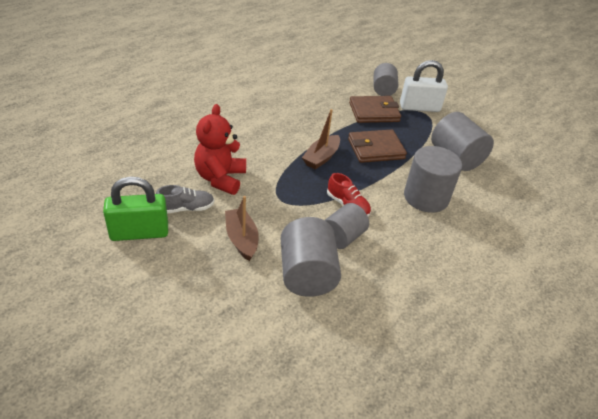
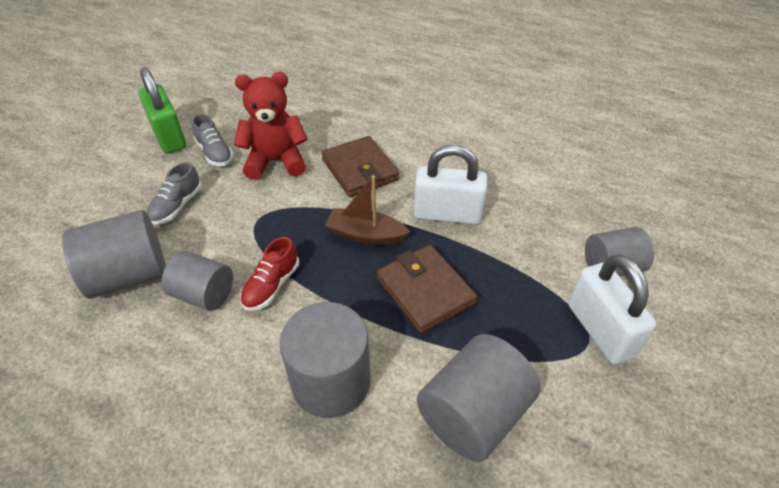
camera: 75 degrees right, 5 degrees up
(241, 239) = (177, 206): brown boat -> grey shoe
(319, 123) = (447, 214): none -> white padlock
(374, 112) = (529, 268): brown wallet -> brown wallet (360, 170)

